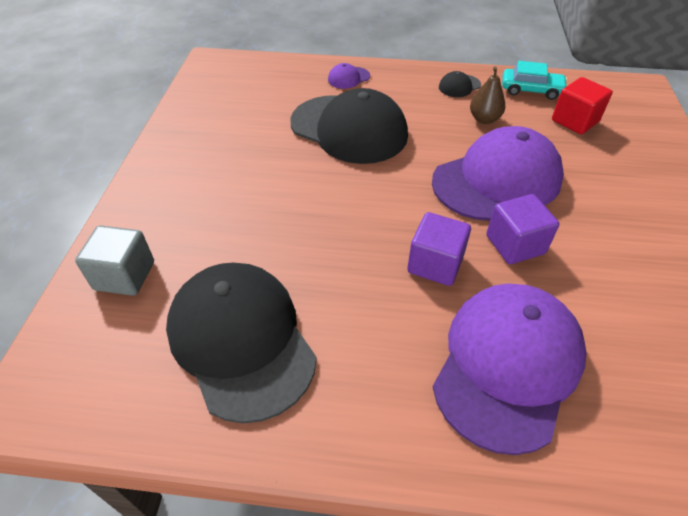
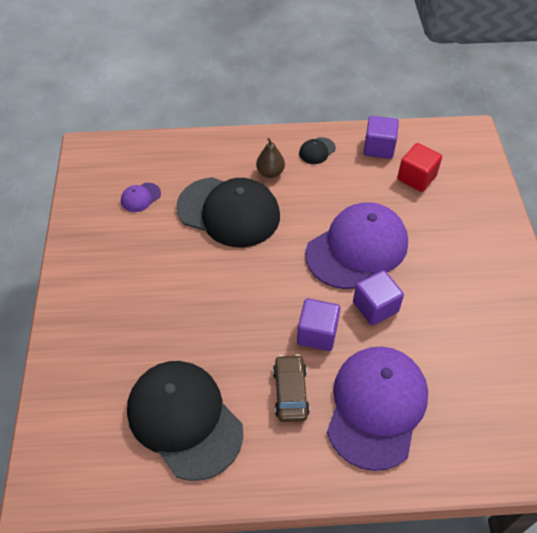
camera: 10 degrees left, 5 degrees up
(124, 275) = (79, 381): grey cube -> none
(348, 78) = (218, 153): purple cap -> purple cap (140, 197)
(389, 328) = (290, 392): none -> brown car
(484, 119) = (341, 185): brown pear -> brown pear (270, 172)
(531, 90) = (379, 148): turquoise car -> purple cube

